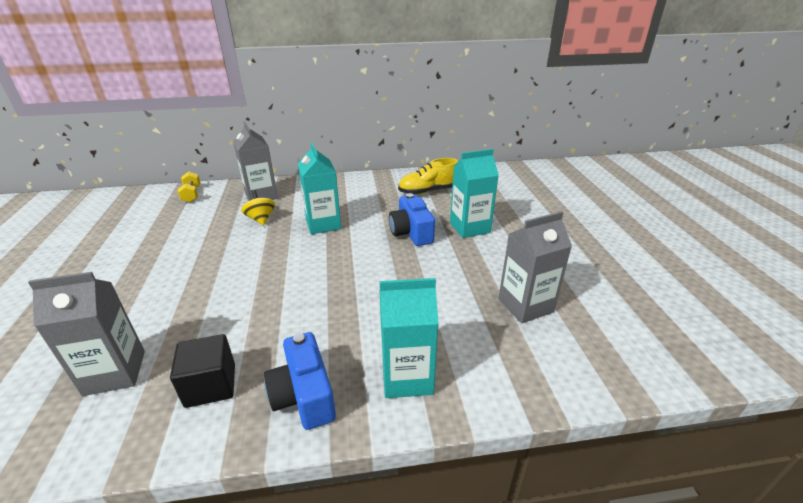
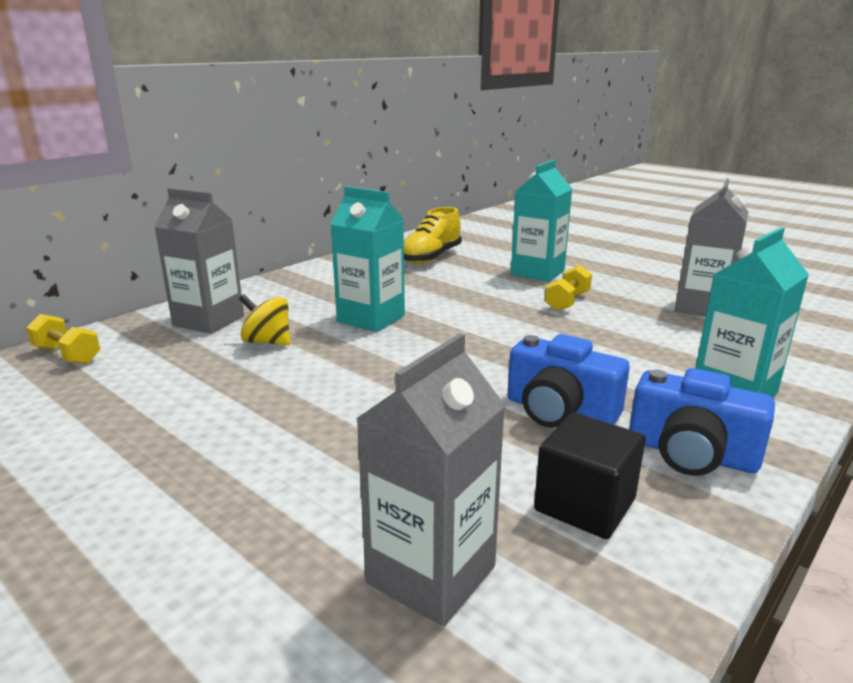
camera: 40 degrees left, 10 degrees down
(411, 232) = (490, 293): blue camera -> blue camera (560, 411)
(443, 258) = (567, 301): none -> yellow dumbbell

